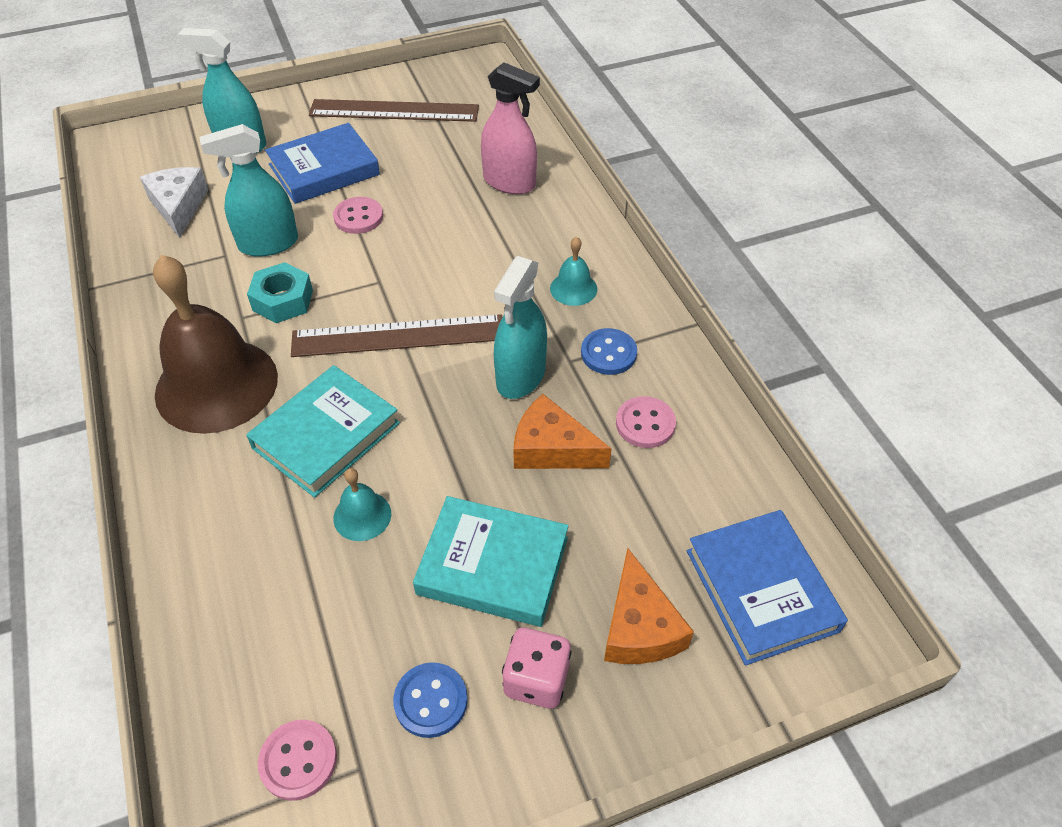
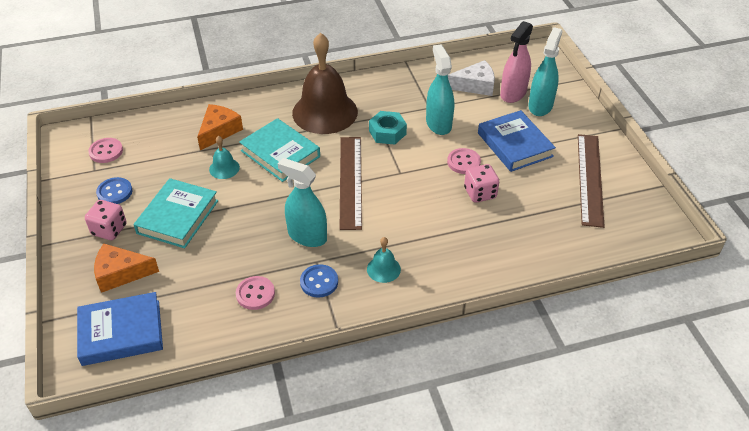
camera: 95 degrees right, 5 degrees down
(422, 202) = (480, 193): none -> pink dice
(509, 182) = (503, 241): pink spray bottle -> pink spray bottle (513, 93)
(551, 448) = (247, 246): orange cheese -> orange cheese (219, 131)

